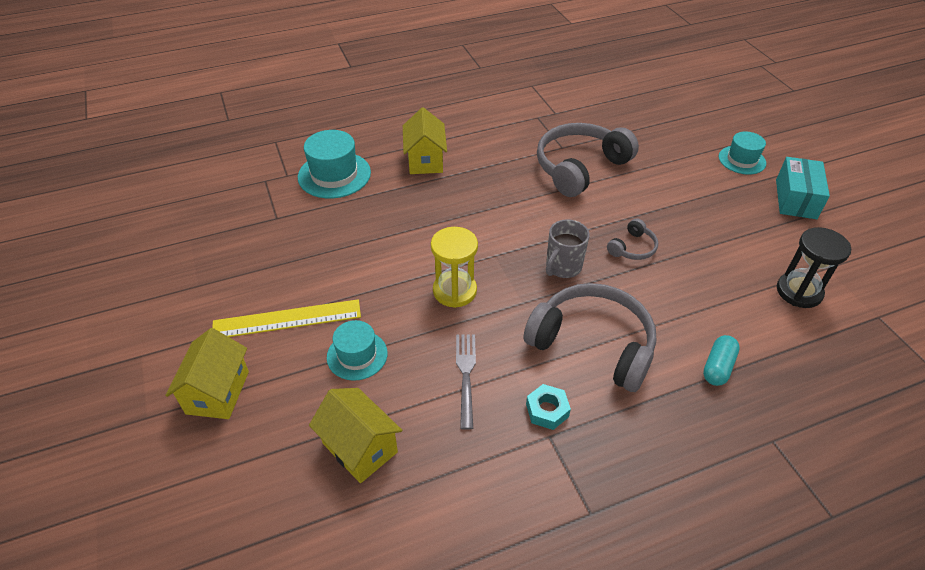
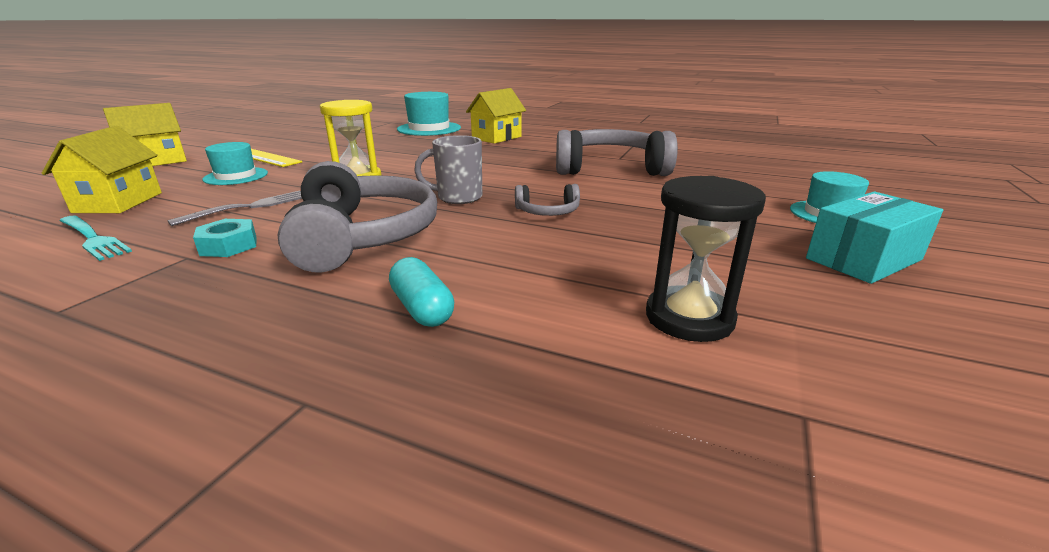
camera: 45 degrees right, 20 degrees down
(454, 478) = (93, 238): none -> turquoise fork
(718, 367) = (422, 308): turquoise capsule -> turquoise capsule turned 75 degrees clockwise

